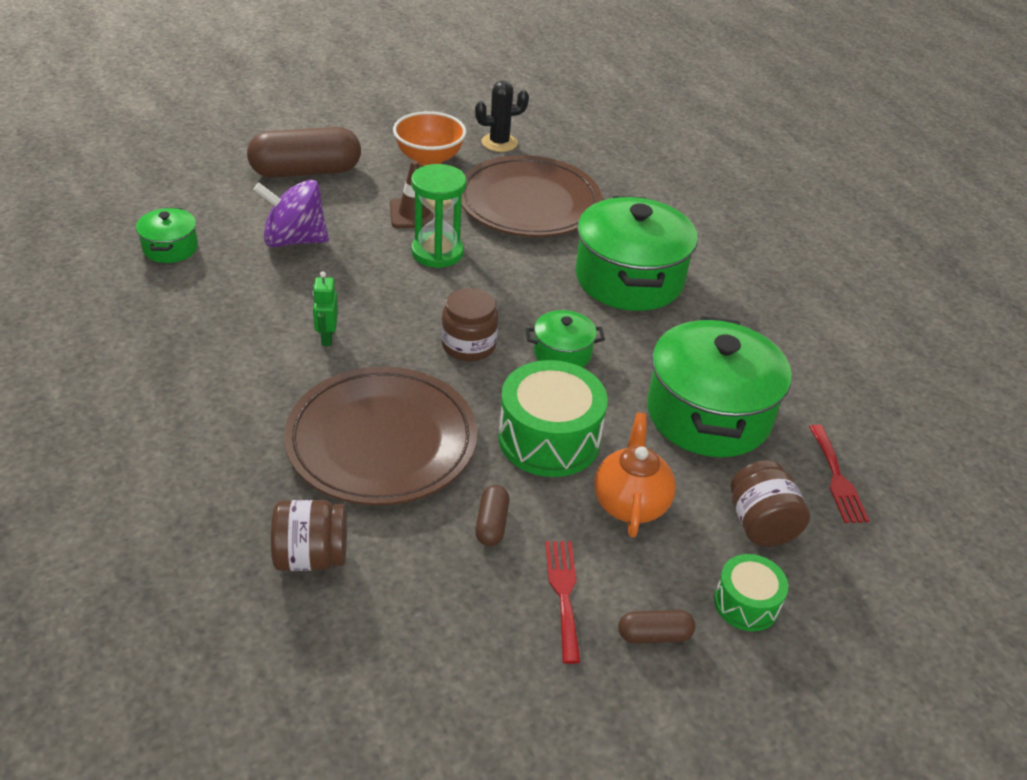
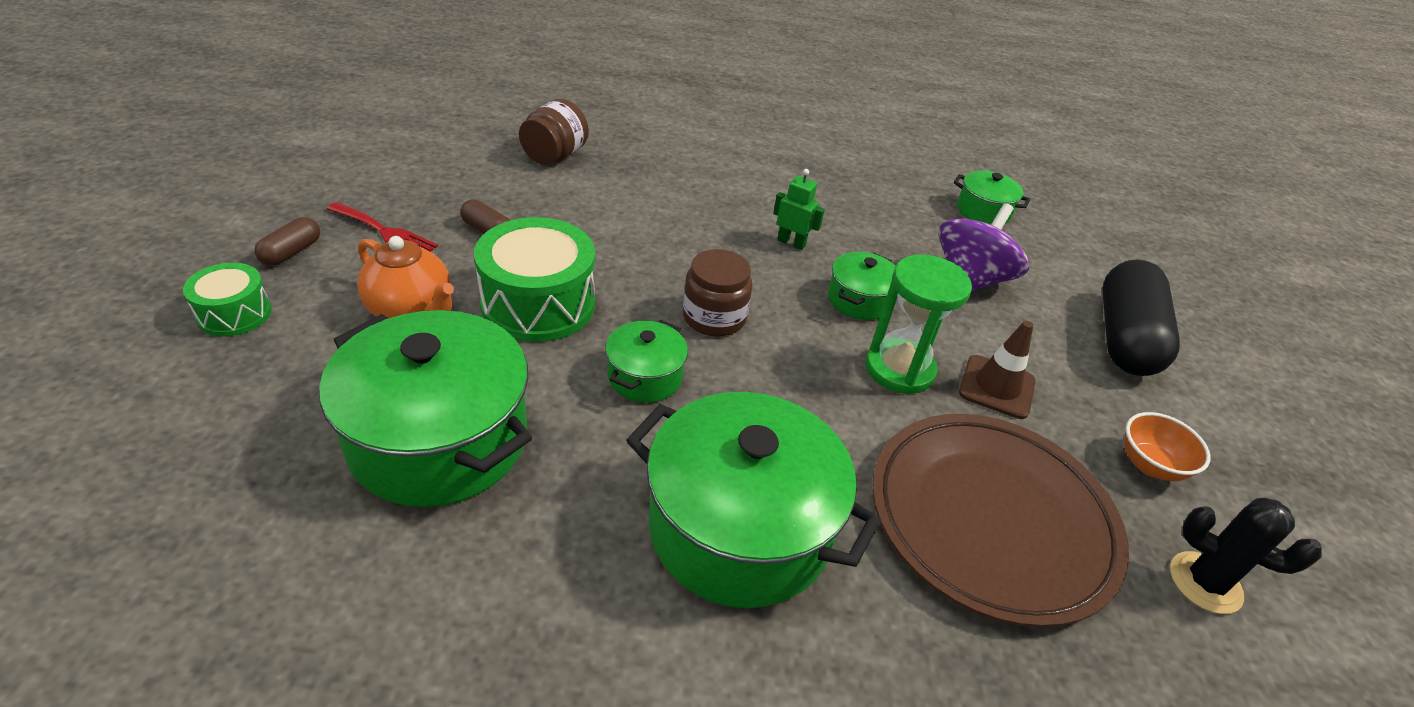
camera: 120 degrees right, 0 degrees up
(306, 171) = (1124, 338): brown capsule -> black capsule
(375, 284) = (859, 300): none -> green pot
(381, 441) = (632, 220): brown plate -> none
(429, 159) = (1150, 465): orange bowl -> orange bowl, size x0.66
(499, 143) = (1205, 583): black cactus -> black cactus turned 75 degrees counterclockwise
(761, 524) = (276, 379): brown jar -> none
(837, 478) = (227, 488): red fork -> none

